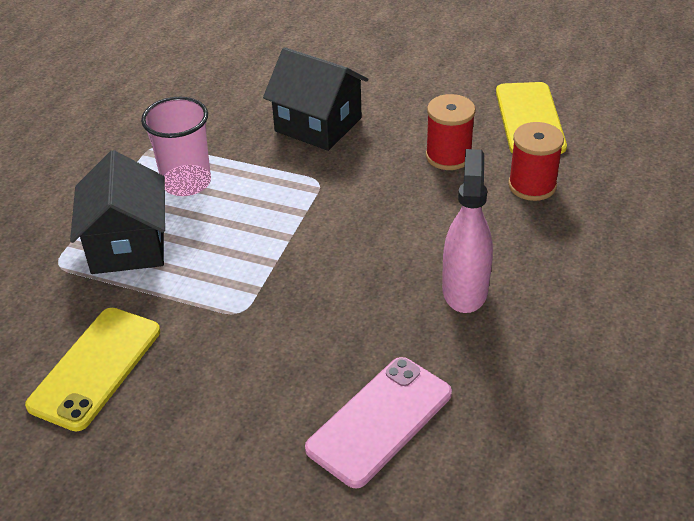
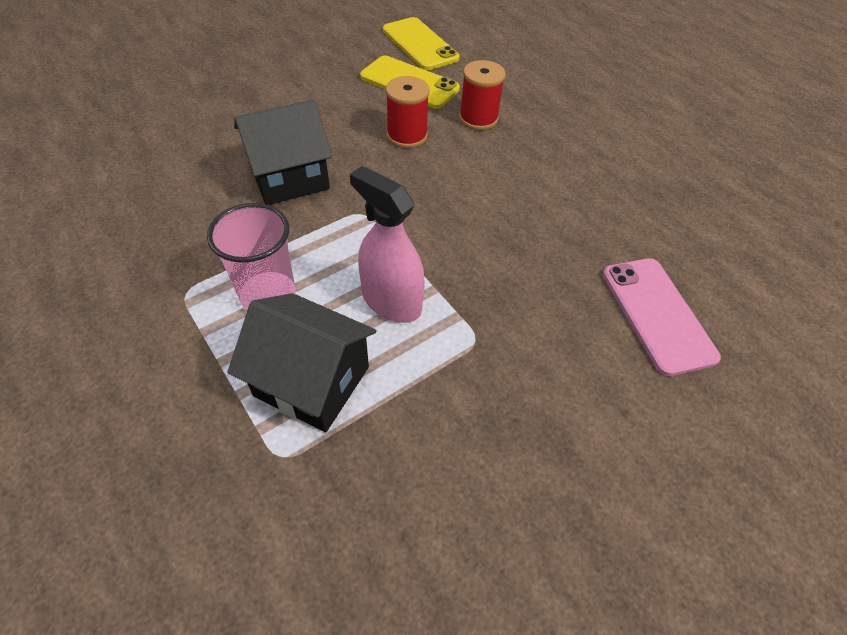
camera: 60 degrees left, 10 degrees up
(96, 368) = (466, 488): yellow phone -> yellow phone (420, 44)
(465, 290) = (555, 202): pink spray bottle -> pink spray bottle (391, 302)

